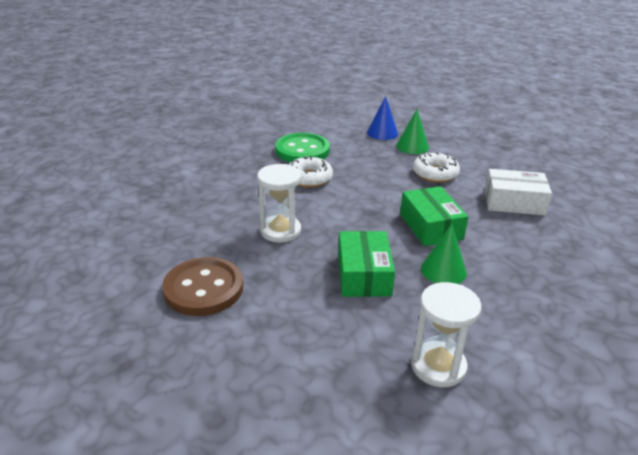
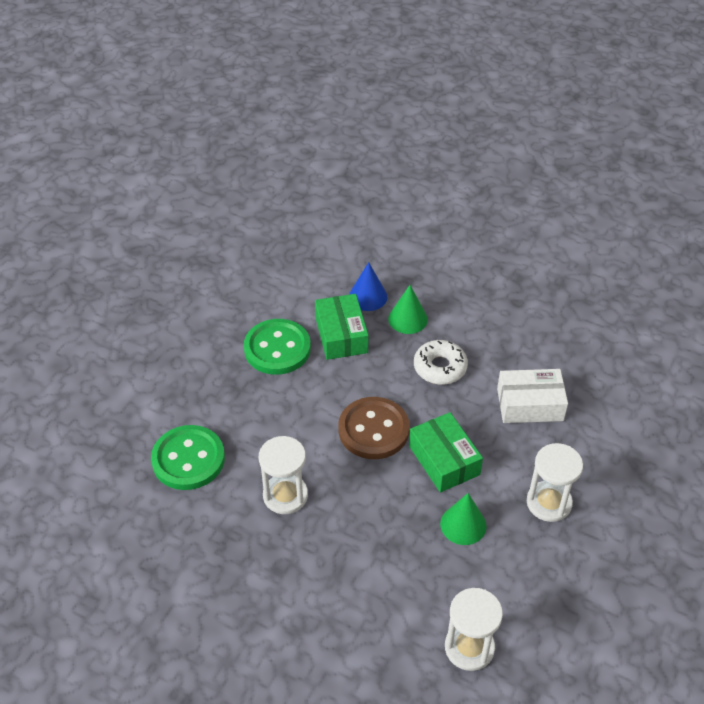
camera: 10 degrees left, 15 degrees up
(203, 289) = (229, 594): brown button -> brown button (373, 430)
(205, 200) = (188, 459): none -> green button
(309, 178) = (297, 400): white donut -> none
(363, 275) = (385, 545): green box -> green box (341, 335)
(530, 266) = (549, 503): none -> white hourglass

